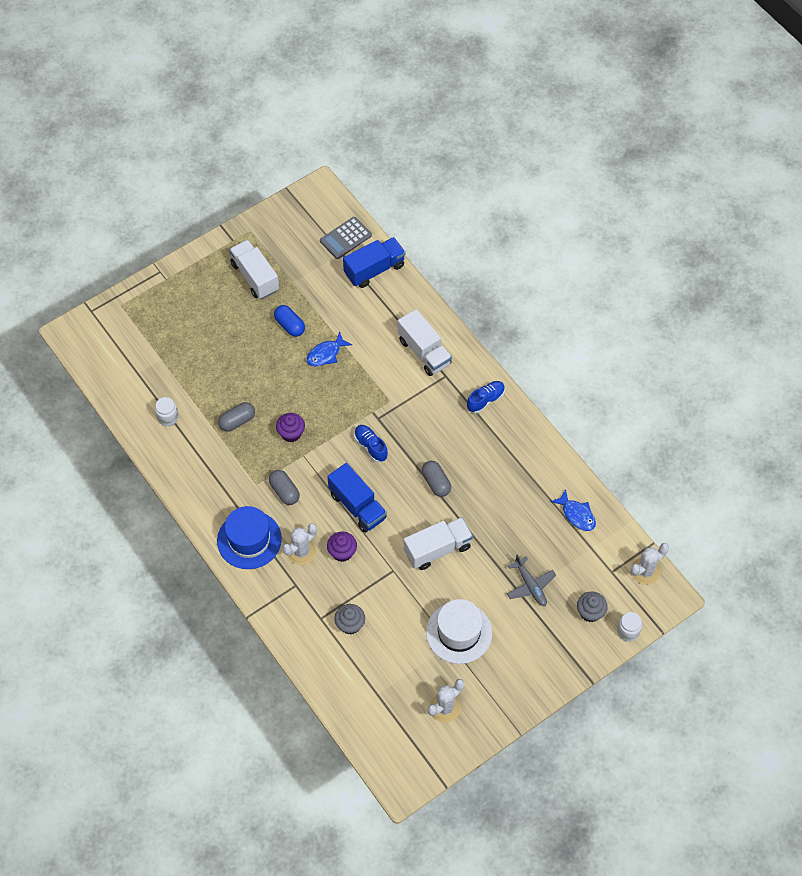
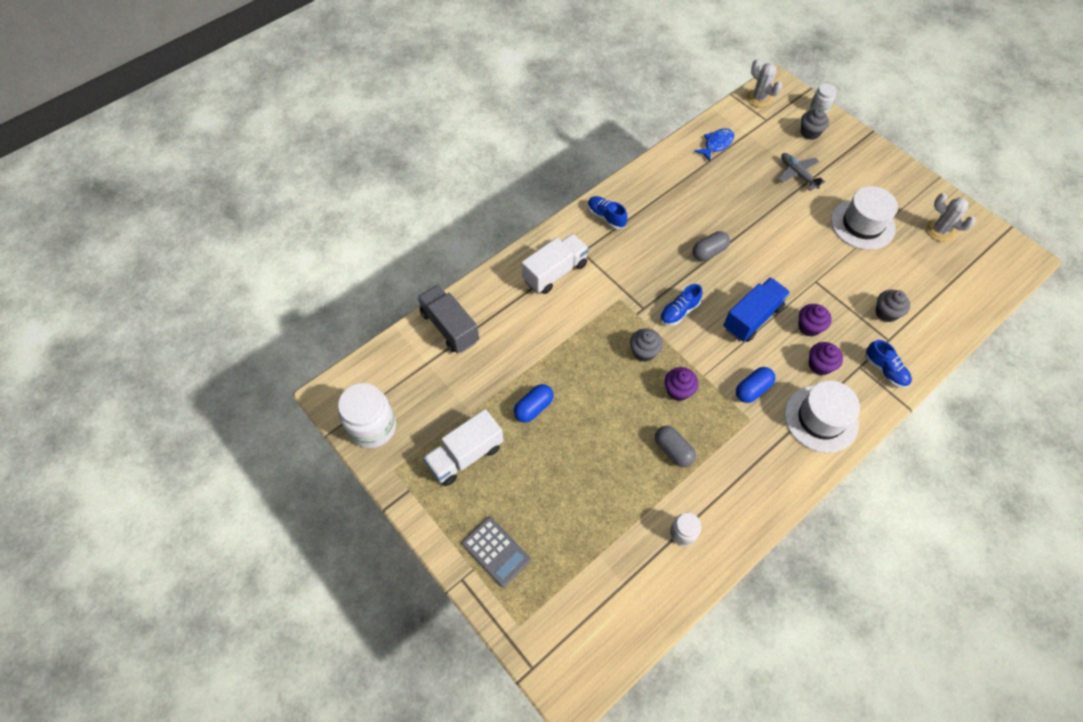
camera: 95 degrees left, 0 degrees up
(249, 540) = (821, 418): blue hat -> white hat
(284, 491) = (752, 389): grey capsule -> blue capsule
(288, 217) = (373, 427): none -> white jar
(289, 606) = (885, 370): none -> blue shoe
(301, 551) = (819, 365): white cactus -> purple cupcake
(326, 354) = (568, 365): blue fish -> none
(332, 412) = (644, 352): none -> grey cupcake
(345, 238) = (405, 360): grey calculator -> grey calculator (496, 551)
(374, 270) = (450, 327): blue truck -> grey truck
(437, 549) = (782, 246): white truck -> none
(530, 585) = (797, 174): grey plane -> grey plane turned 90 degrees counterclockwise

